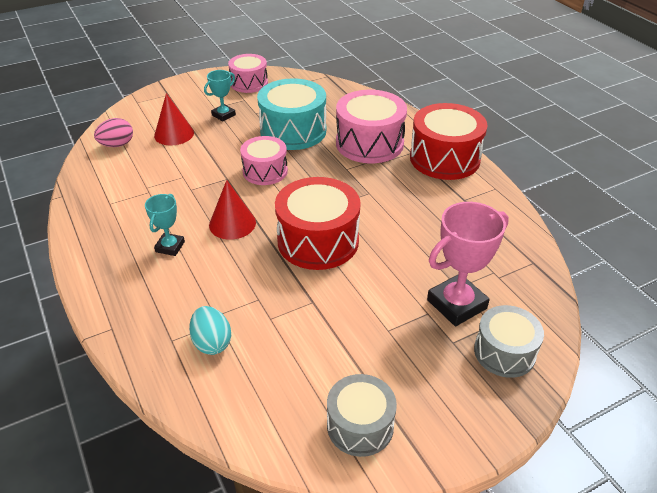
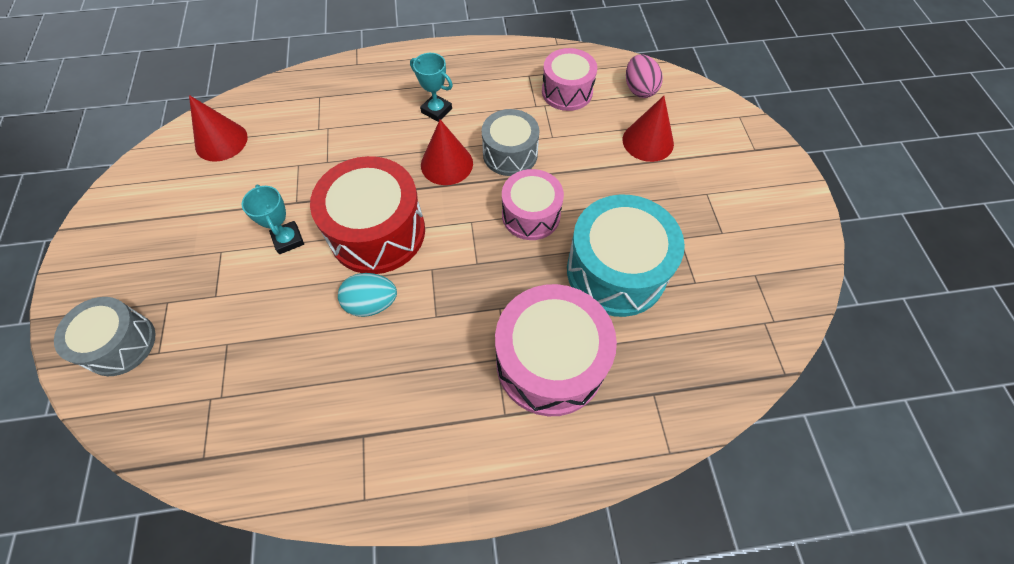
camera: 110 degrees right, 20 degrees up
(212, 342) = (298, 120): turquoise egg -> turquoise egg (372, 303)
(223, 115) = (682, 199): turquoise trophy -> turquoise trophy (288, 239)
(249, 83) = (774, 250): pink drum -> pink drum (567, 92)
(263, 397) = (221, 141): none -> red cone
(360, 426) = (148, 195): grey drum -> grey drum (510, 154)
(444, 158) = (468, 459): red drum -> none
(456, 304) = (206, 330): pink trophy -> none

